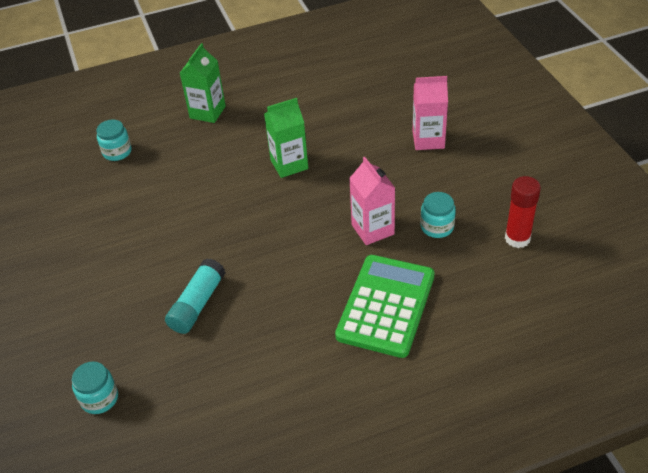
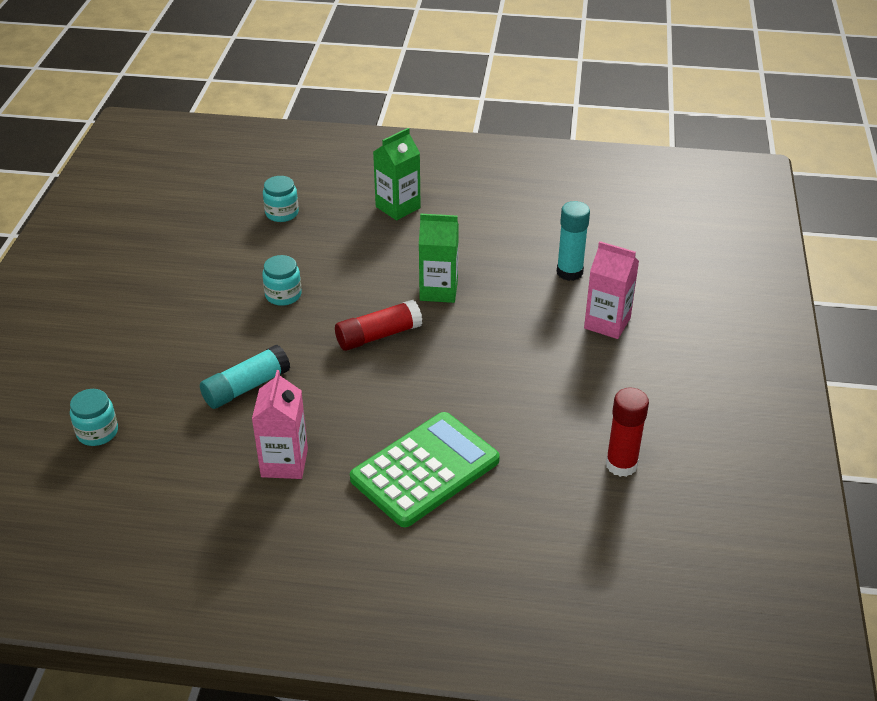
camera: 25 degrees right, 5 degrees down
(270, 218) = (378, 336): none -> red glue stick
(372, 229) = (472, 390): pink carton -> pink carton (284, 463)
(373, 113) = (569, 272): none -> turquoise glue stick
(437, 227) = (542, 416): turquoise jar -> turquoise jar (283, 295)

